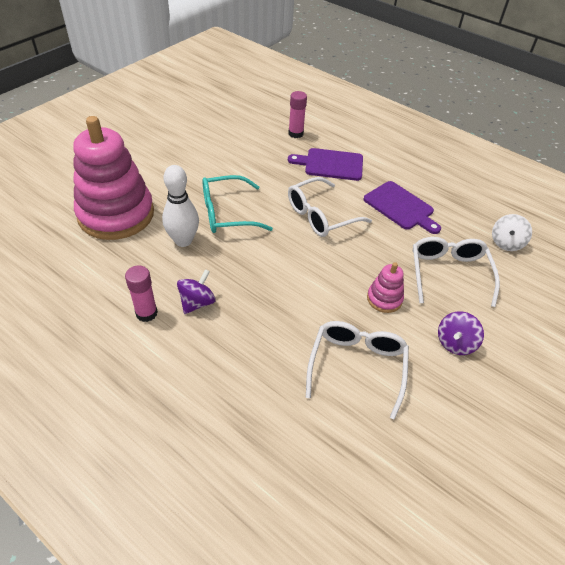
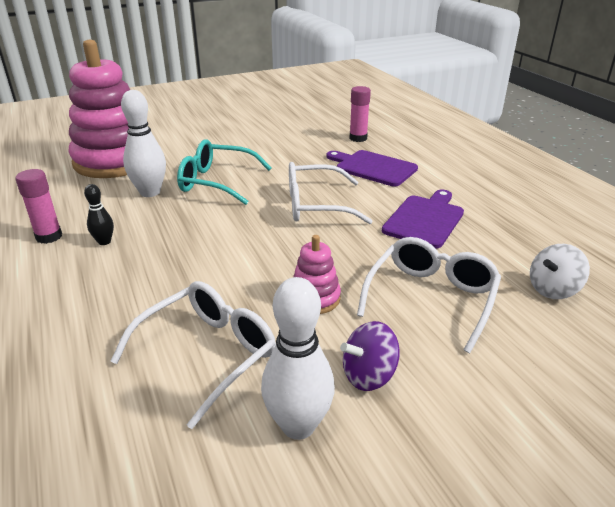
camera: 30 degrees right, 15 degrees down
(197, 302) = (104, 242): purple spinning top -> black bowling pin
(400, 207) = (425, 219): purple cutting board -> purple cutting board turned 135 degrees counterclockwise
(444, 391) = (298, 425): none -> white bowling pin

